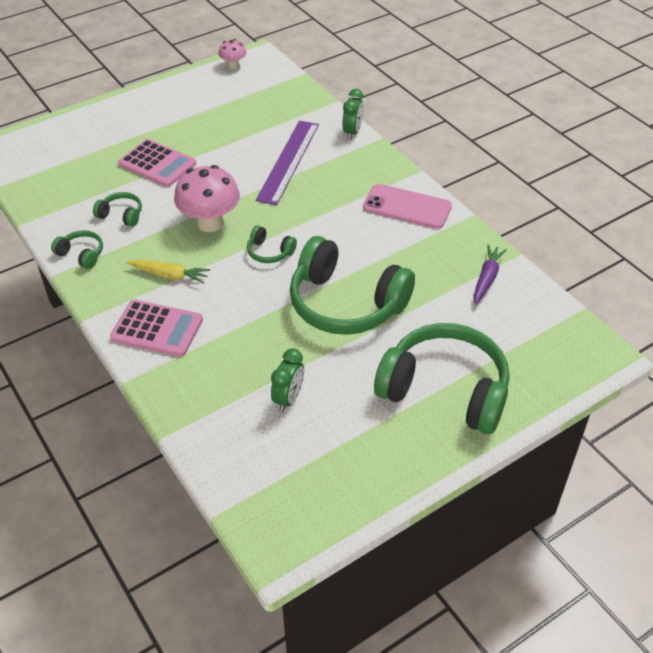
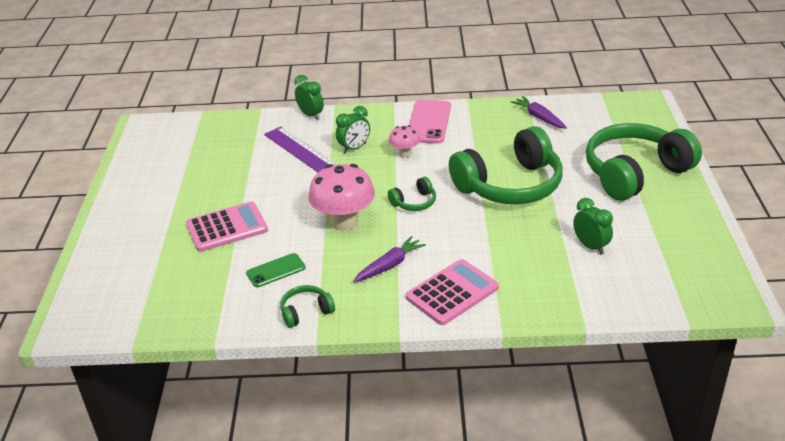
camera: 55 degrees left, 10 degrees down
(121, 215) = (276, 270): green headphones -> green phone
(169, 275) = (389, 265): yellow carrot -> purple carrot
(233, 66) = (139, 142): pink mushroom -> pink mushroom (405, 153)
(323, 180) = (354, 148): none -> green clock
(407, 207) = (429, 122): pink phone -> pink phone turned 45 degrees counterclockwise

